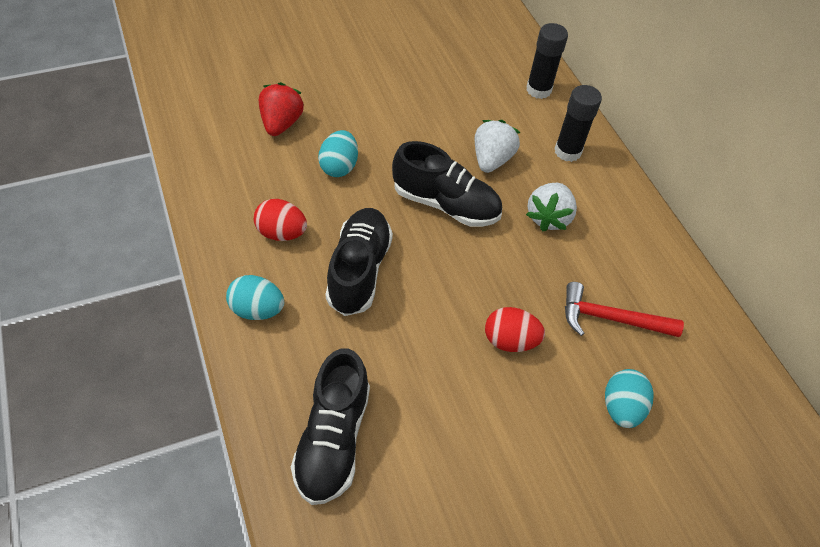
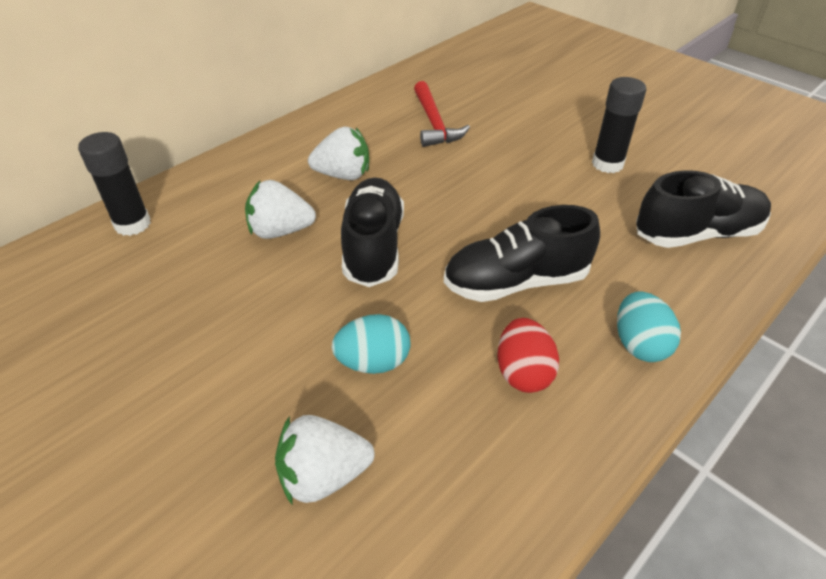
camera: 110 degrees left, 10 degrees down
(281, 123) = (323, 475): red strawberry -> white strawberry
(510, 340) = (504, 166): red egg -> none
(567, 151) = (237, 182): black glue stick -> black glue stick (607, 164)
(621, 407) = (510, 107): turquoise egg -> none

